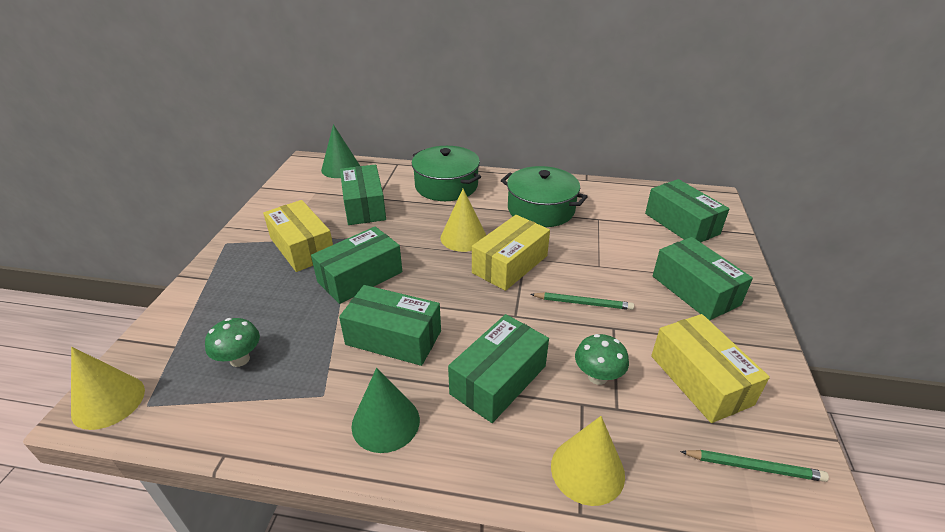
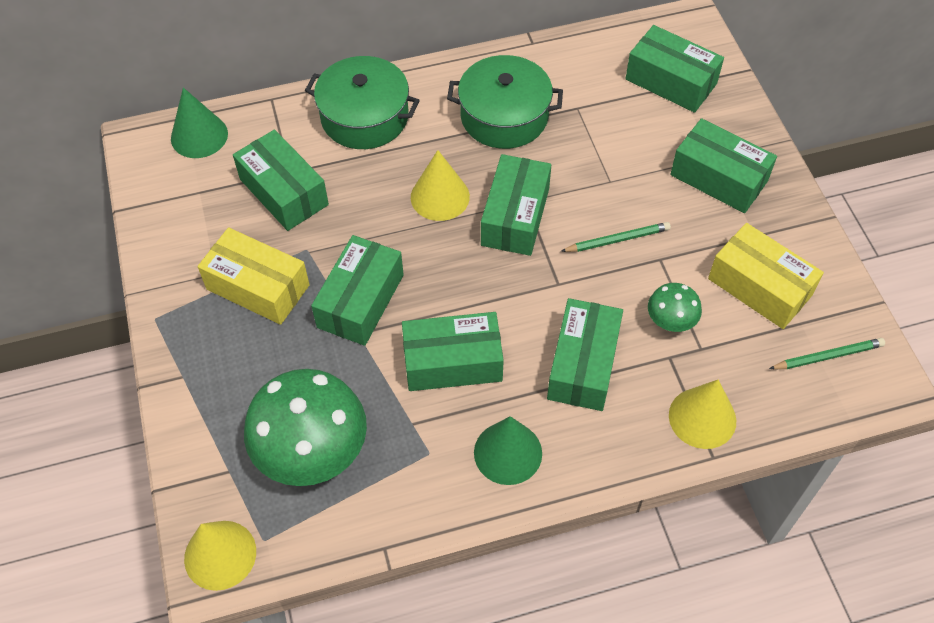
camera: 25 degrees left, 20 degrees up
(240, 359) = (313, 454): green mushroom -> green mushroom, size x2.07
(510, 264) = (515, 216): yellow box -> green box

